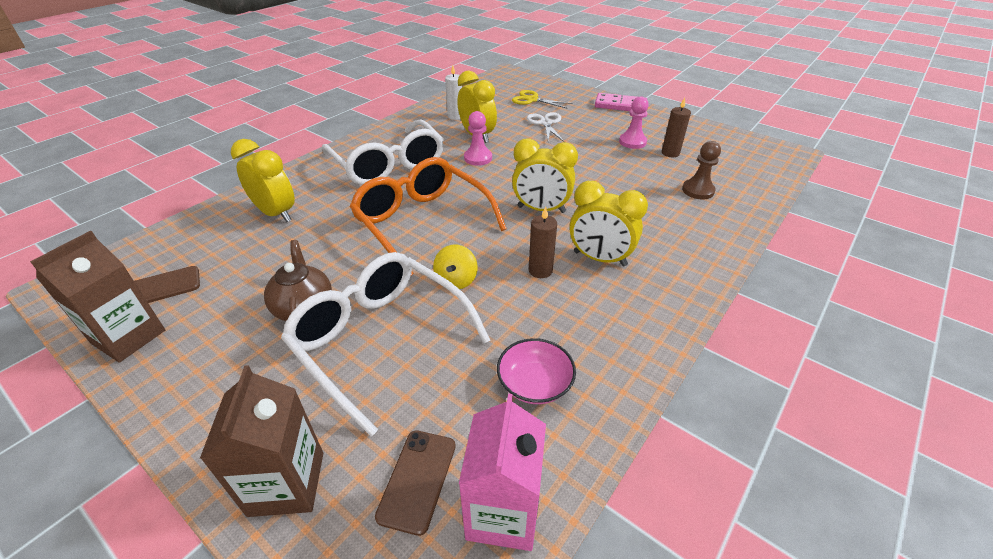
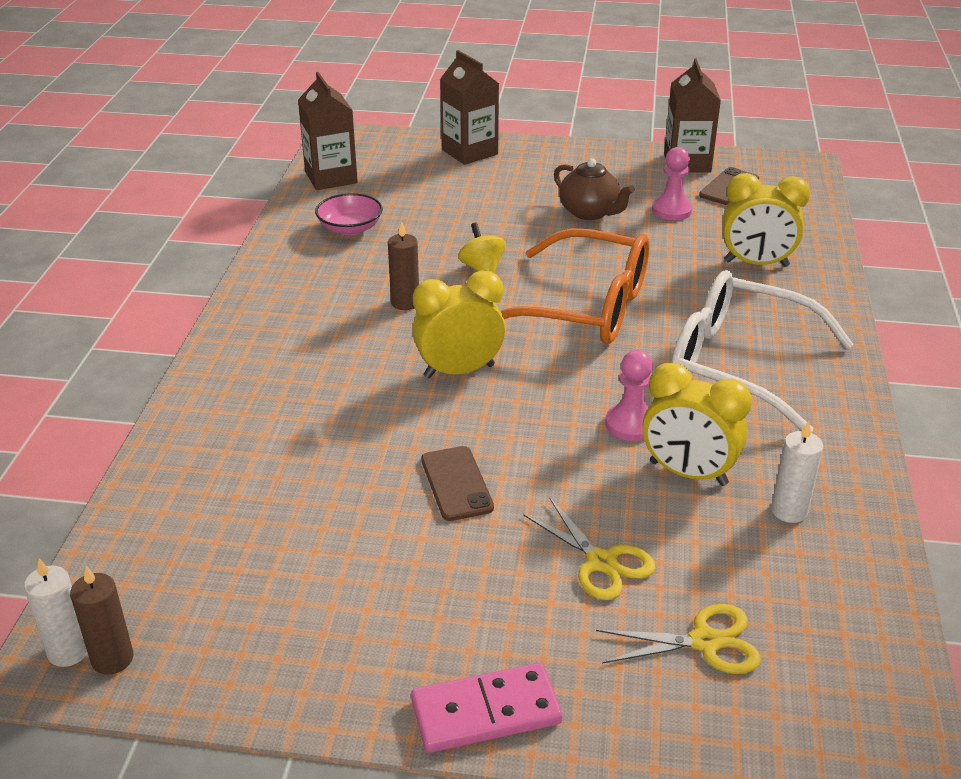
camera: 150 degrees right, 5 degrees down
(380, 339) = (498, 215): white glasses -> none
(417, 480) = (393, 173): brown phone -> brown phone (456, 483)
(503, 512) = (331, 177): pink carton -> brown carton
(546, 123) = (601, 562): white scissors -> yellow scissors
(600, 259) = (346, 334): yellow clock -> none
(632, 142) = (395, 571): pink pawn -> pink pawn (671, 210)
(670, 153) = (309, 565): brown candle -> brown candle (112, 659)
(698, 190) = (241, 485): brown pawn -> none
(783, 155) = (68, 651): none -> white candle

